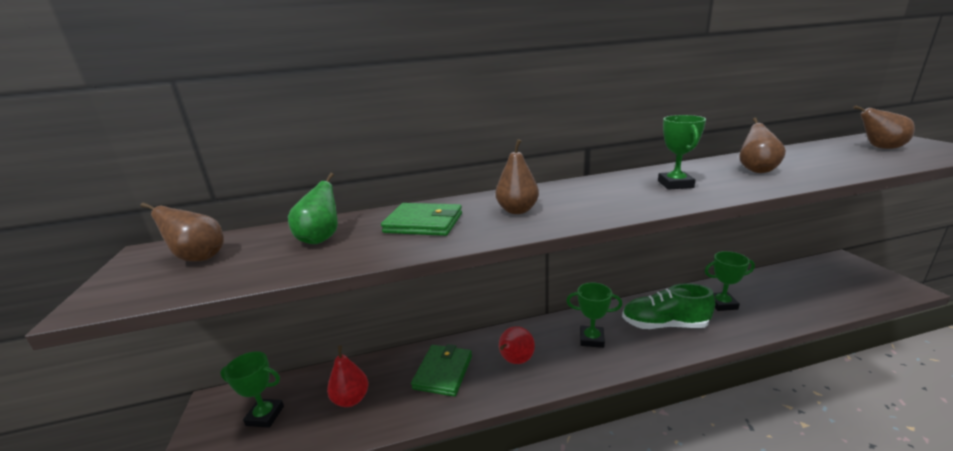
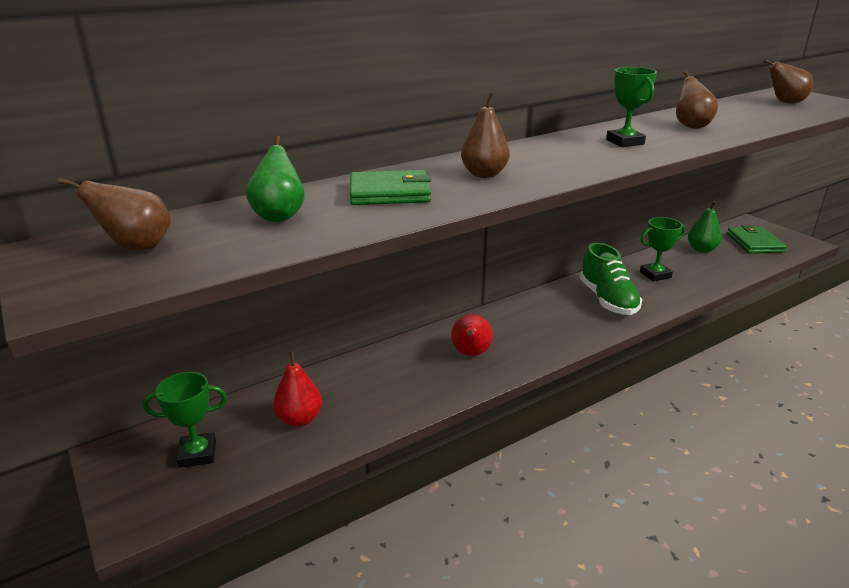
camera: 20 degrees left, 5 degrees up
(443, 372) = (395, 376): green wallet -> green wallet (754, 243)
(591, 339) = (541, 323): green trophy -> none
(664, 325) = (608, 300): green shoe -> green shoe turned 90 degrees counterclockwise
(780, 283) = (701, 249): none -> green pear

